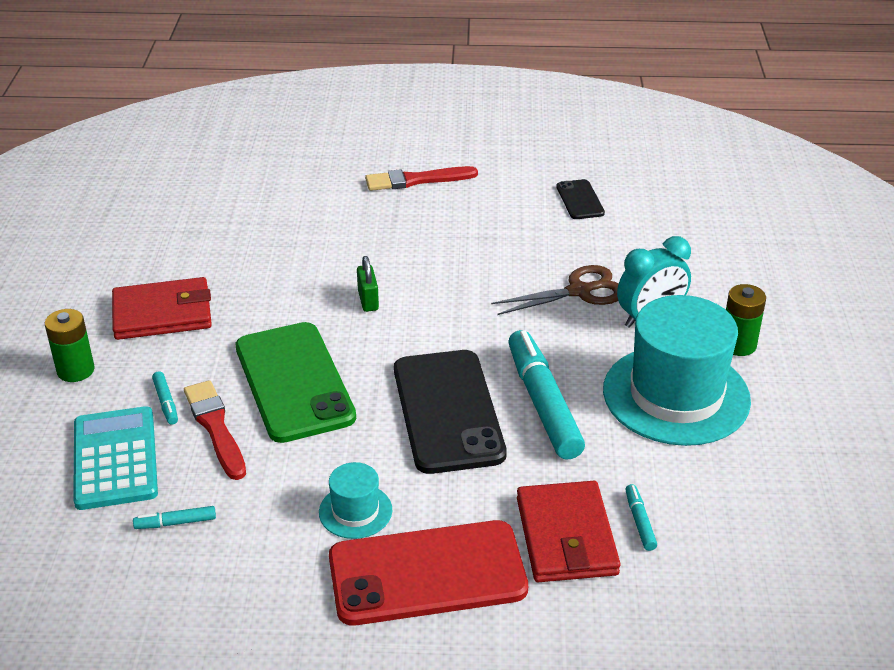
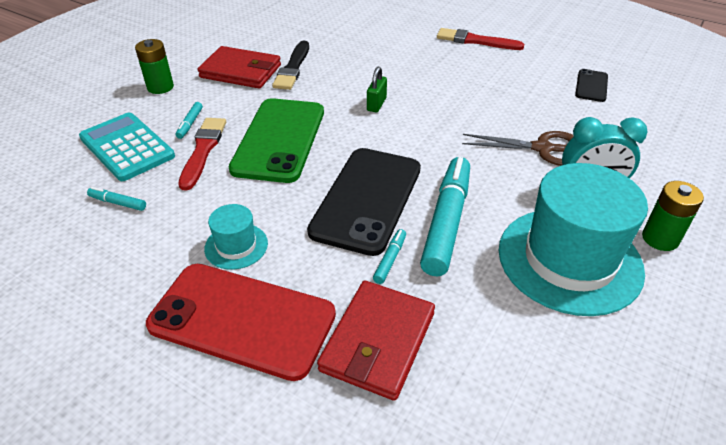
camera: 30 degrees right, 5 degrees up
(115, 459) = (127, 147): turquoise calculator -> turquoise calculator turned 60 degrees counterclockwise
(226, 287) = (293, 68): none -> black brush
(639, 522) = (453, 359): turquoise marker -> turquoise marker (390, 260)

